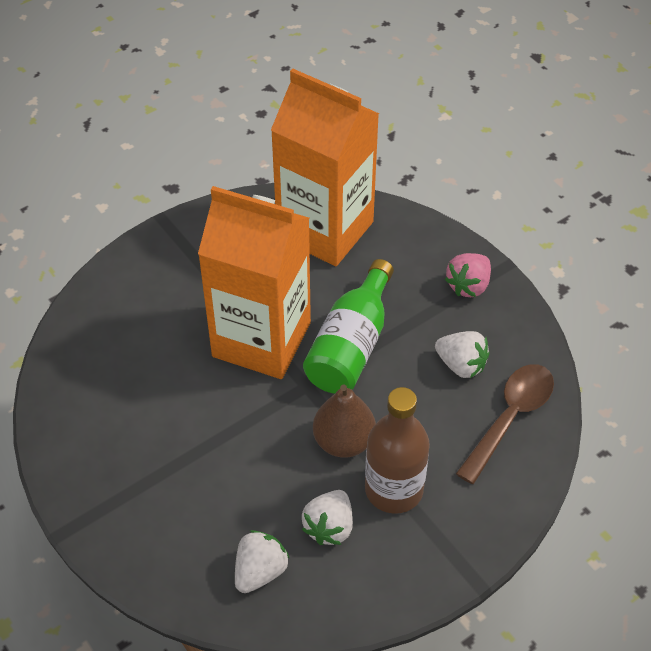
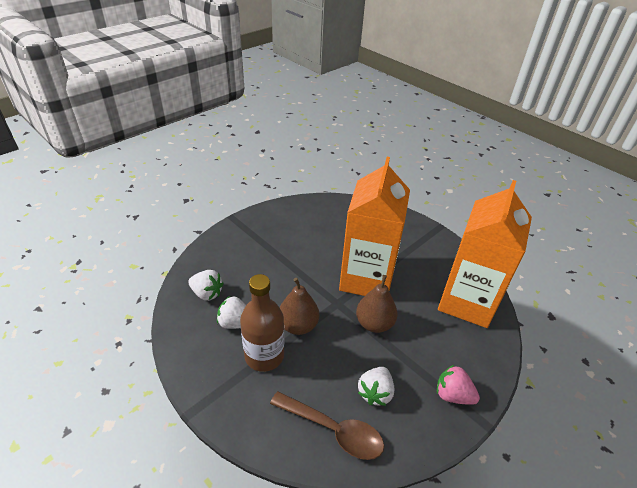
camera: 80 degrees right, 10 degrees down
(351, 345) = (374, 323): green bottle -> brown pear

